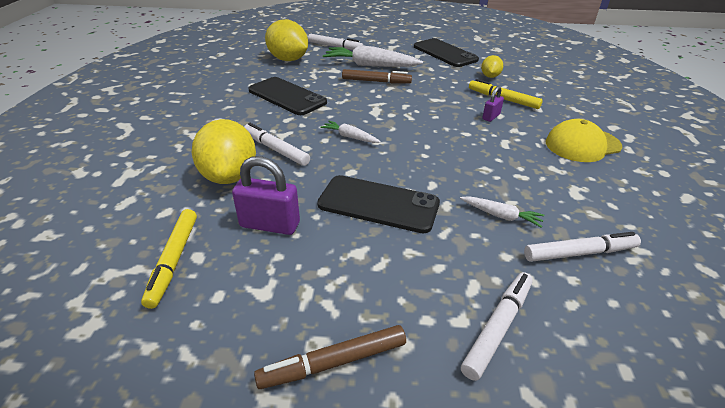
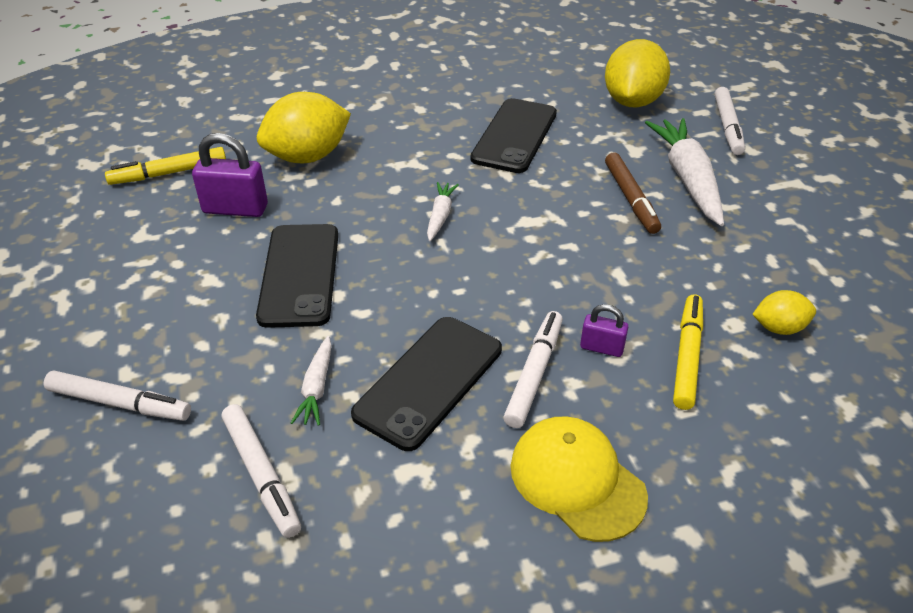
camera: 70 degrees right, 5 degrees up
(270, 225) = (235, 209): purple padlock -> purple padlock turned 75 degrees counterclockwise
(275, 149) = (376, 169): white marker -> white marker (534, 374)
(333, 362) = (66, 299): brown marker -> none
(445, 53) = (835, 251): black phone -> black phone (429, 381)

